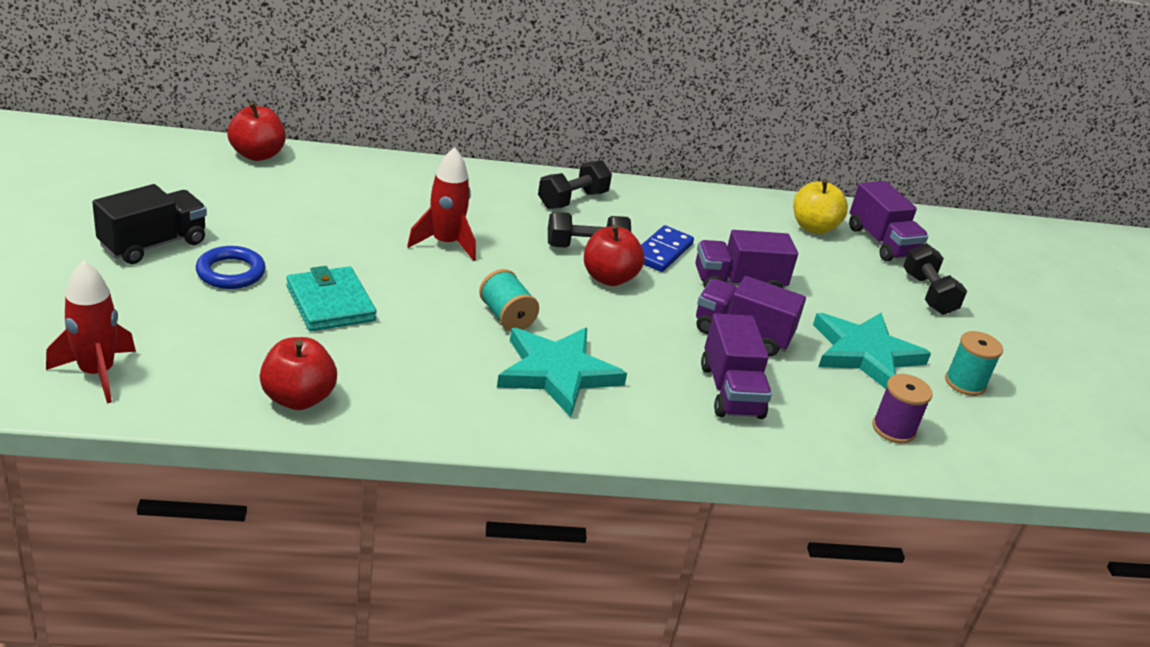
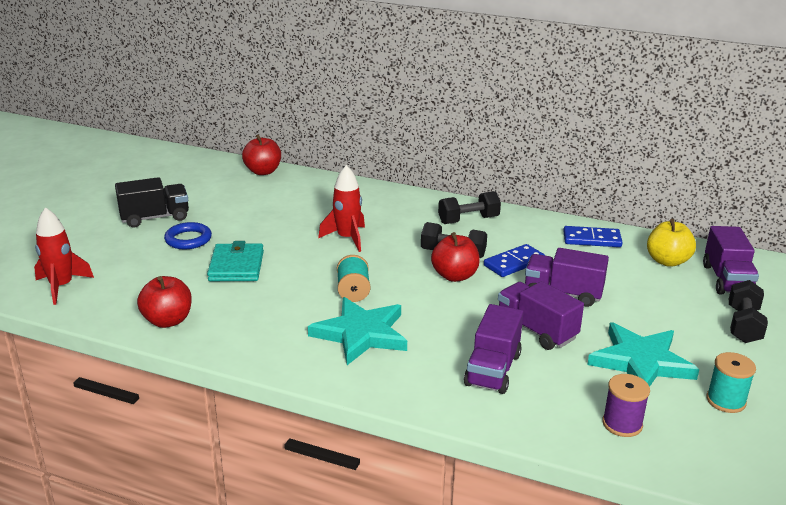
camera: 30 degrees right, 5 degrees down
(722, 210) = (592, 239): none -> blue domino

